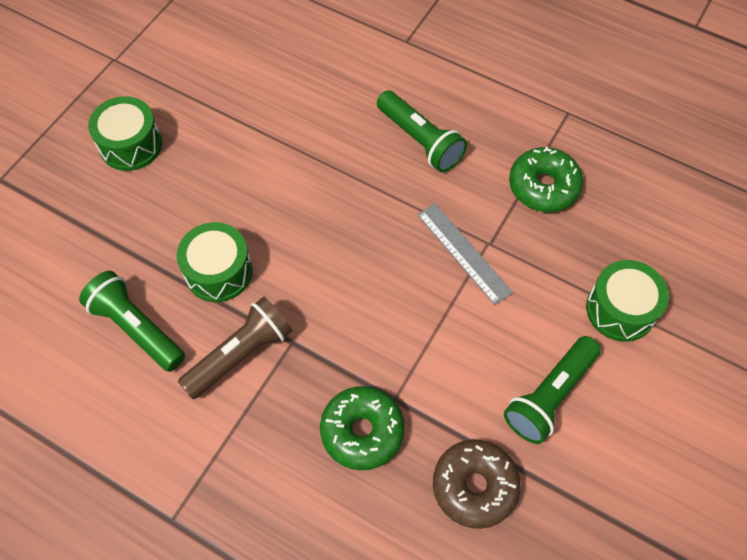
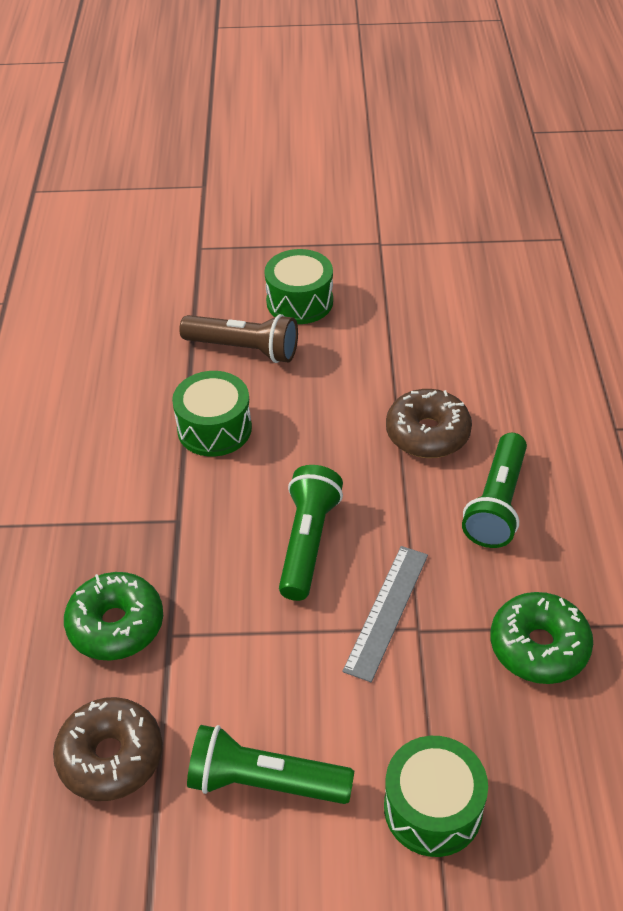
camera: 60 degrees right, 15 degrees down
(137, 328) = (118, 405): green flashlight -> green flashlight (308, 542)
(240, 354) = (139, 489): brown flashlight -> brown flashlight (244, 349)
(331, 142) = (427, 433): none -> brown donut

